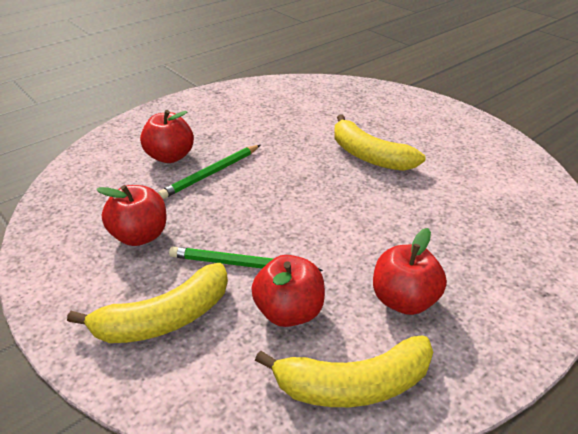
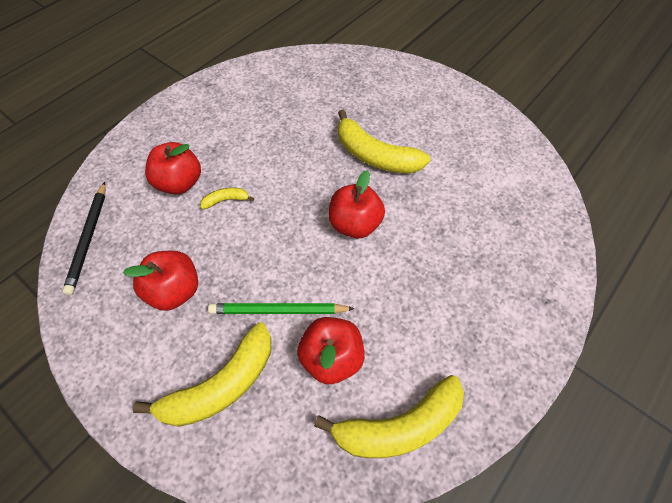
camera: 10 degrees left, 20 degrees up
(71, 187) = (88, 238): none -> black pencil
(211, 173) = (226, 200): green pencil -> yellow banana
(404, 300) = (429, 328): red apple -> red apple (355, 224)

